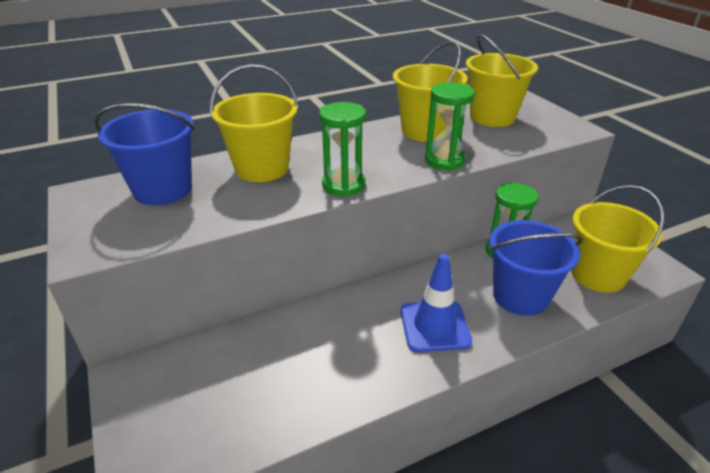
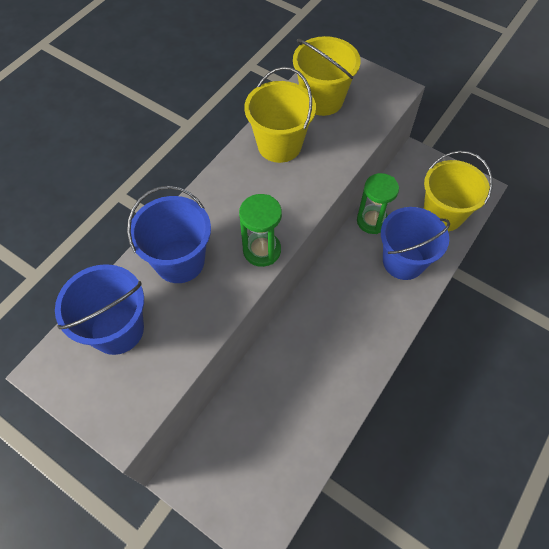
camera: 30 degrees left, 25 degrees up
(262, 168) = (179, 261): yellow bucket -> blue bucket
(434, 326) = (363, 318): blue traffic cone -> none
(444, 160) = (319, 181): green hourglass -> none

